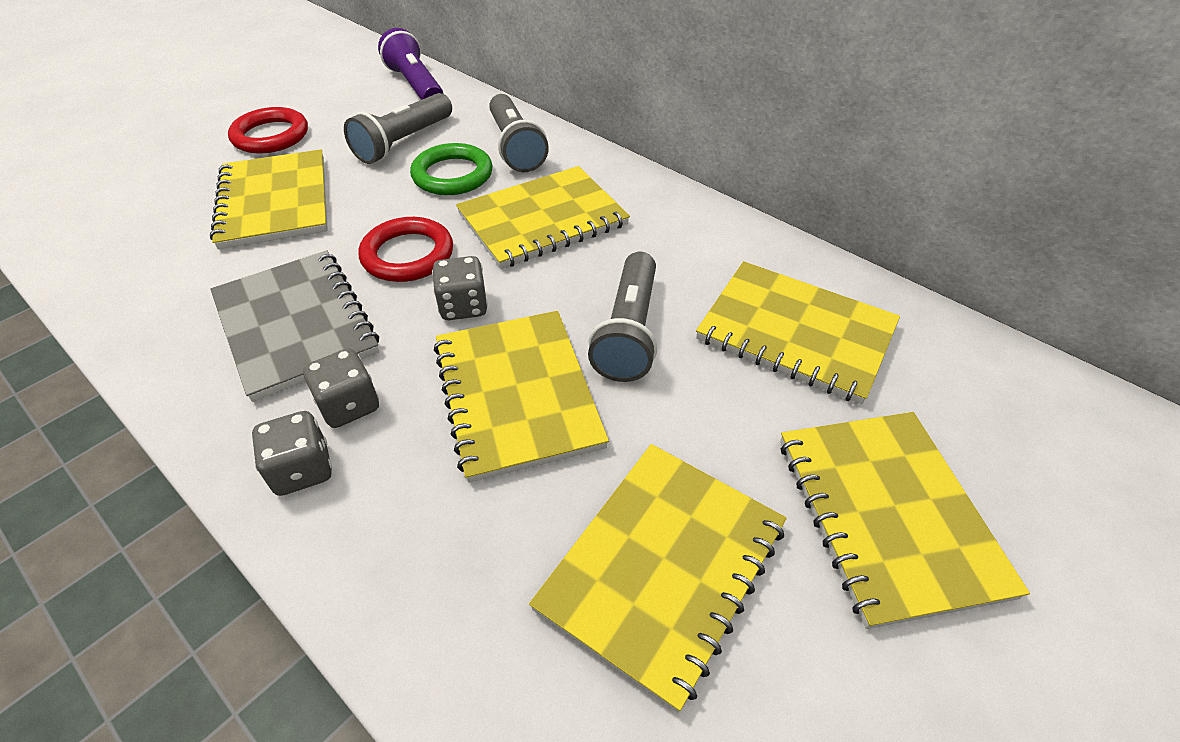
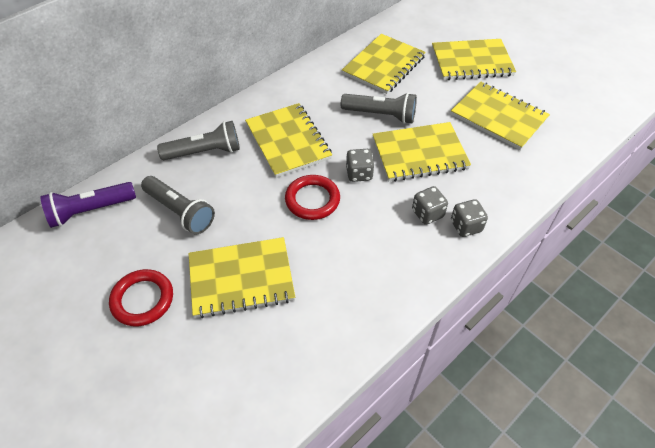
camera: 85 degrees left, 5 degrees up
(296, 325) = (369, 244): grey notebook -> none
(452, 175) = (230, 183): green ring -> none

